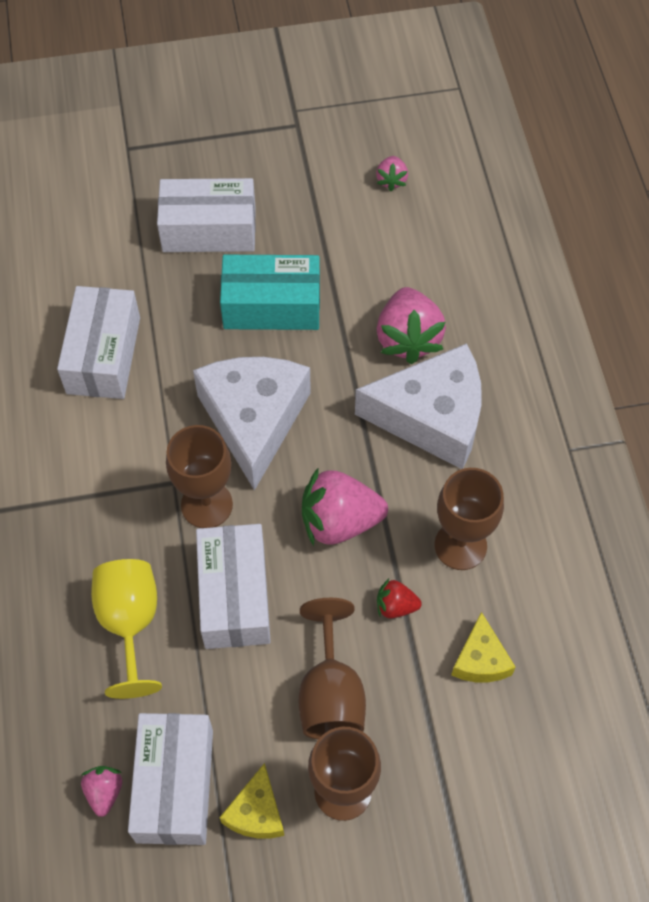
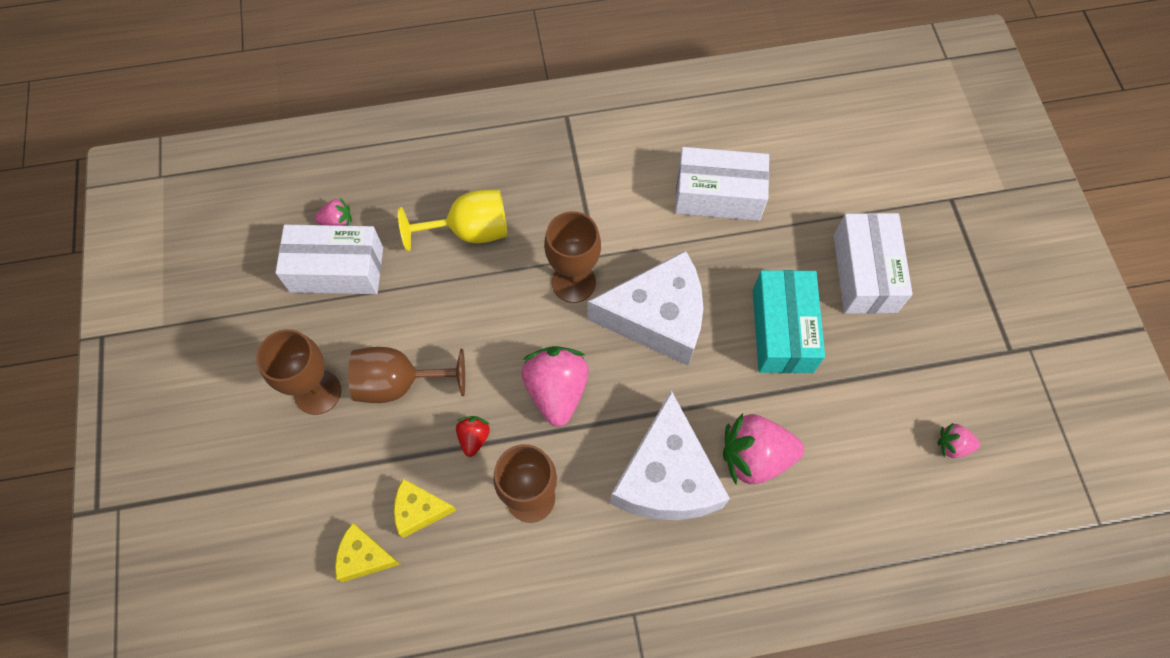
camera: 90 degrees right, 5 degrees up
(234, 596) = (489, 307): white box -> none
(256, 812) = (309, 327): yellow cheese -> yellow cheese (364, 557)

